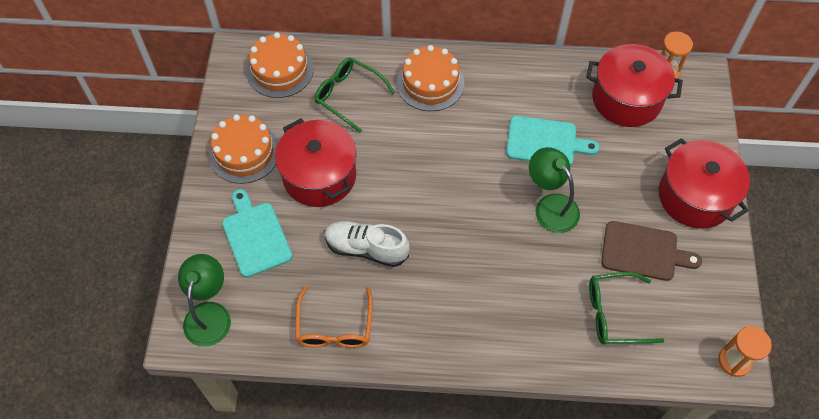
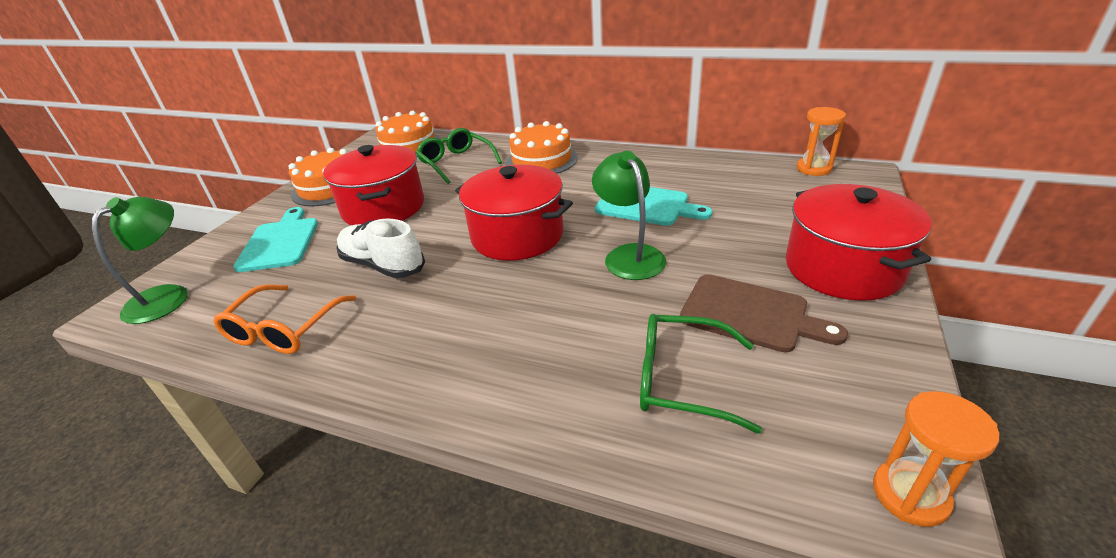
camera: 20 degrees right, 25 degrees down
(626, 99) = (759, 183): red pot -> red pot (517, 235)

